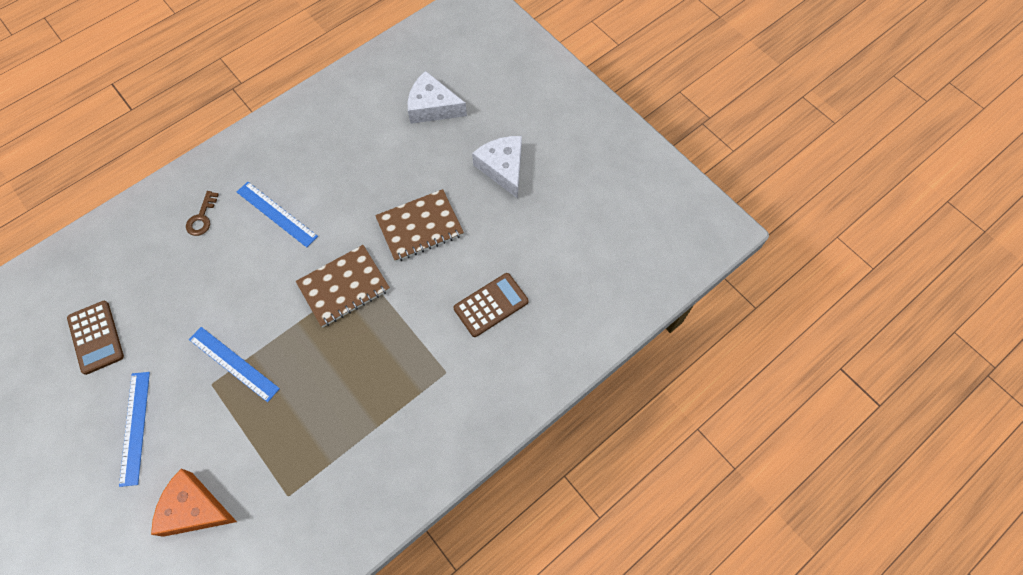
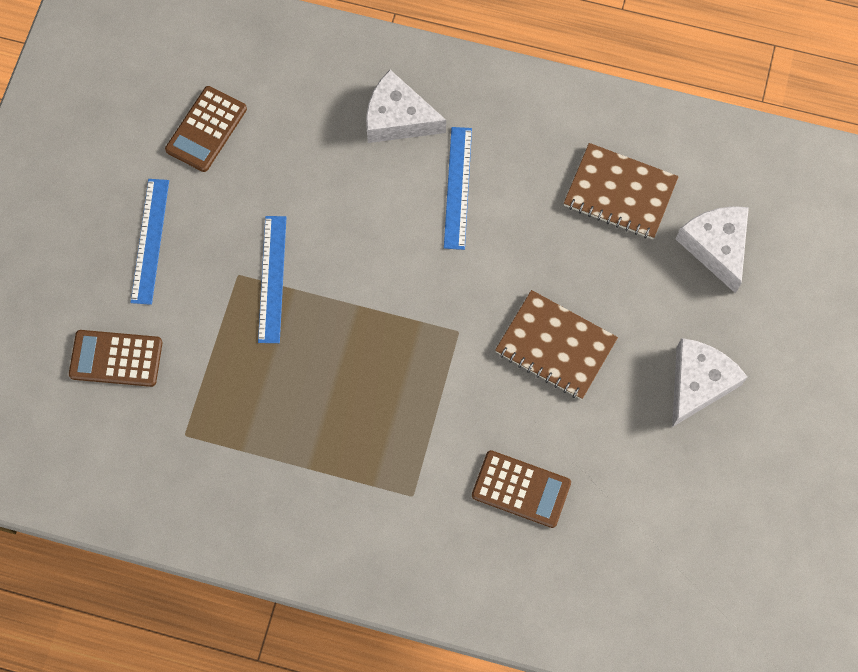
camera: 55 degrees right, 5 degrees up
(135, 427) = (150, 241): blue ruler -> blue ruler turned 45 degrees counterclockwise
(194, 509) = (116, 358): orange cheese -> brown calculator
(202, 217) = (398, 118): brown key -> white cheese
(344, 287) = (428, 320): brown notebook -> brown notebook (620, 193)

